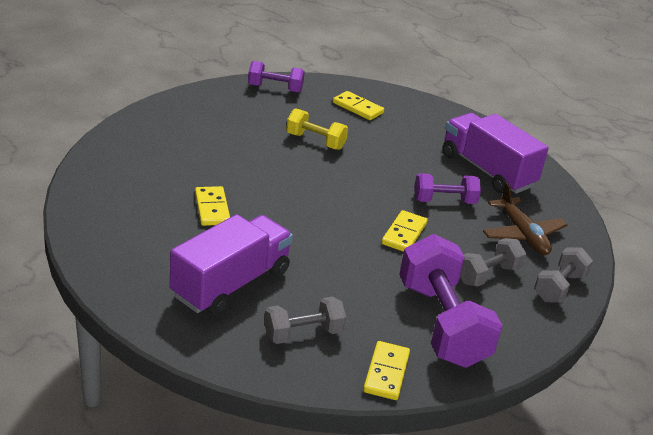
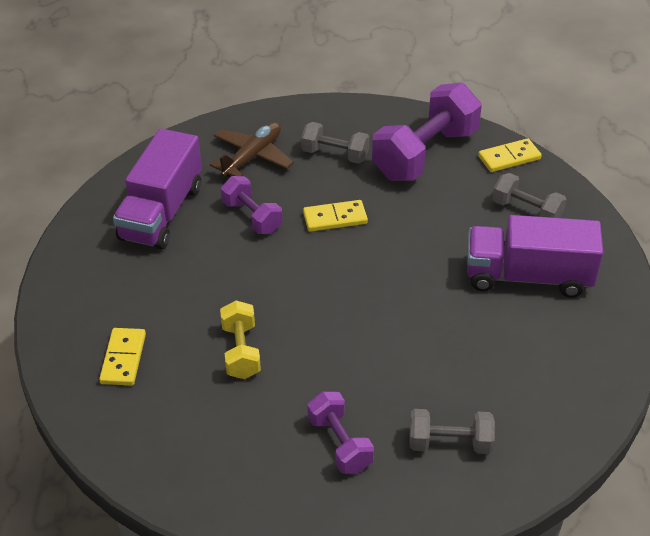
camera: 120 degrees left, 10 degrees up
(212, 208) = (450, 351): yellow domino -> none
(275, 88) = (150, 456): purple dumbbell -> purple dumbbell (340, 443)
(559, 287) = (306, 118): grey dumbbell -> grey dumbbell (449, 443)

